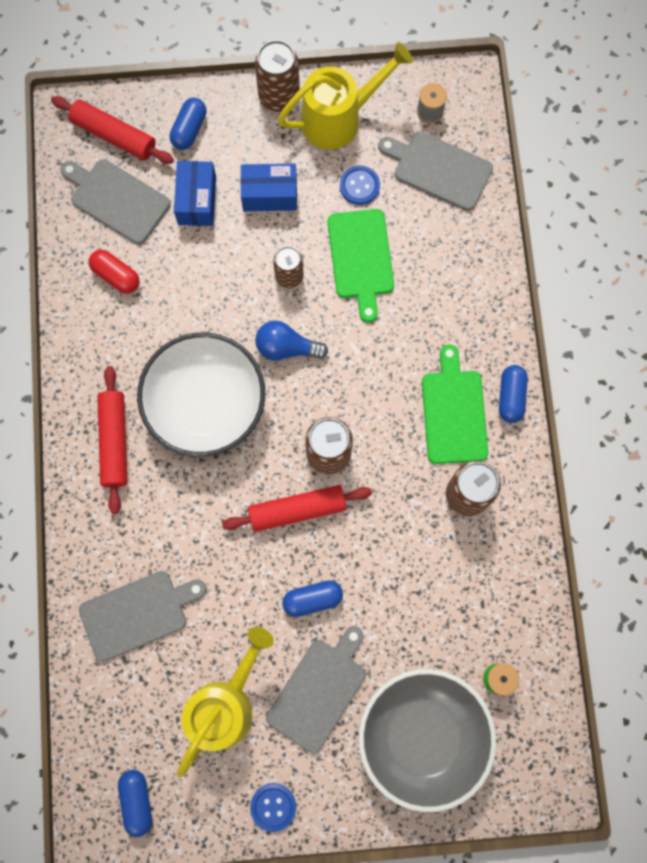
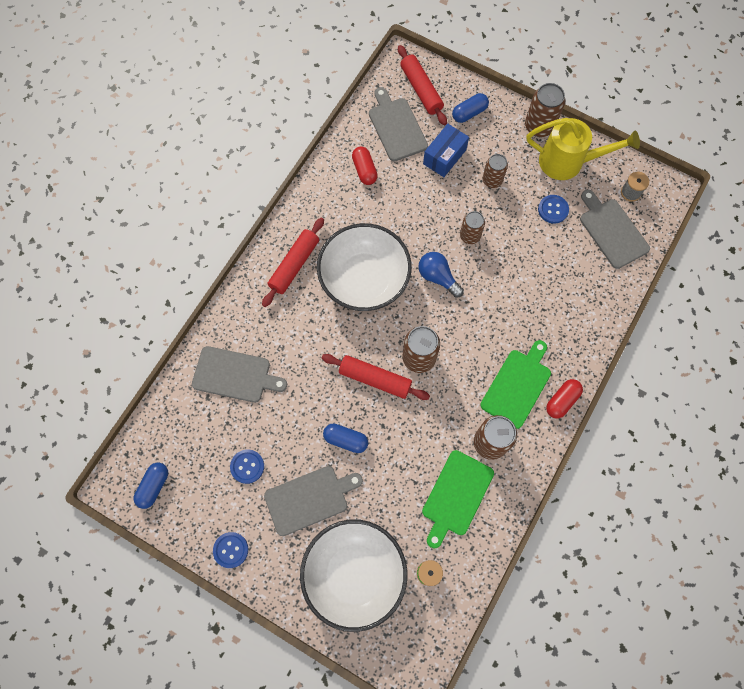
camera: 35 degrees right, 5 degrees down
(226, 704) = (247, 466): yellow watering can -> blue button
(270, 194) = (492, 180): blue box -> brown can
(361, 258) = (523, 253): green cutting board -> green cutting board (456, 496)
(422, 736) = (354, 574): grey bowl -> white bowl
(511, 397) = (562, 401): blue capsule -> red capsule

